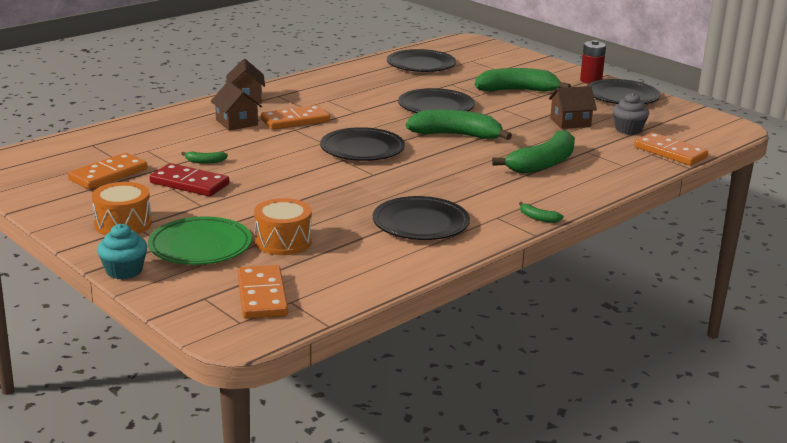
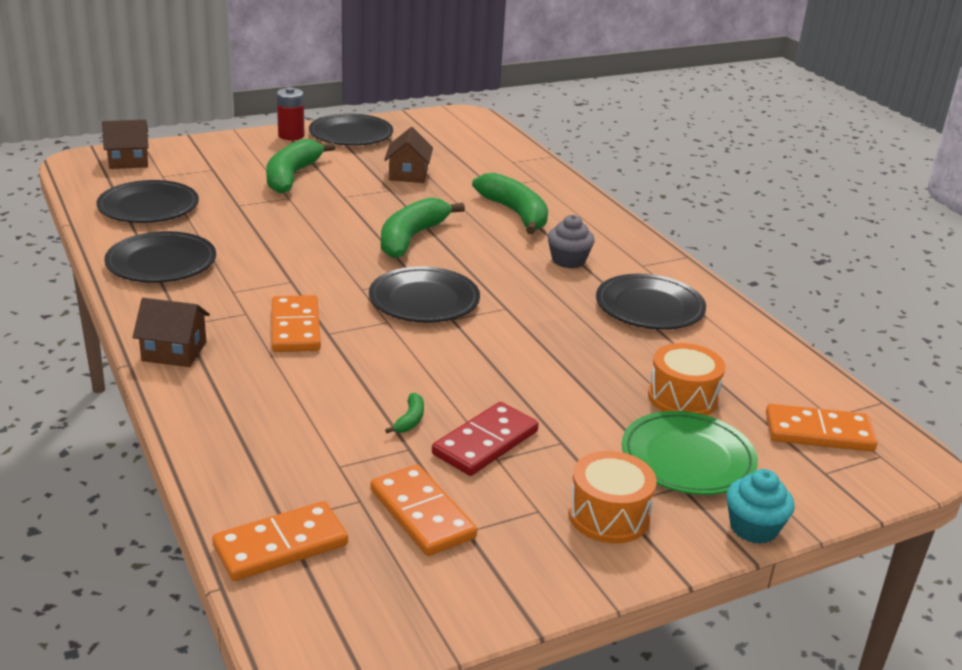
camera: 75 degrees left, 5 degrees up
(236, 122) = (272, 373): brown house -> brown house (128, 161)
(436, 107) = (311, 230): black plate -> black plate (161, 263)
(538, 218) = (649, 246): green banana -> none
(628, 129) = (445, 155): grey cupcake -> grey cupcake (568, 260)
(670, 152) = (512, 153): orange domino -> orange domino (280, 545)

